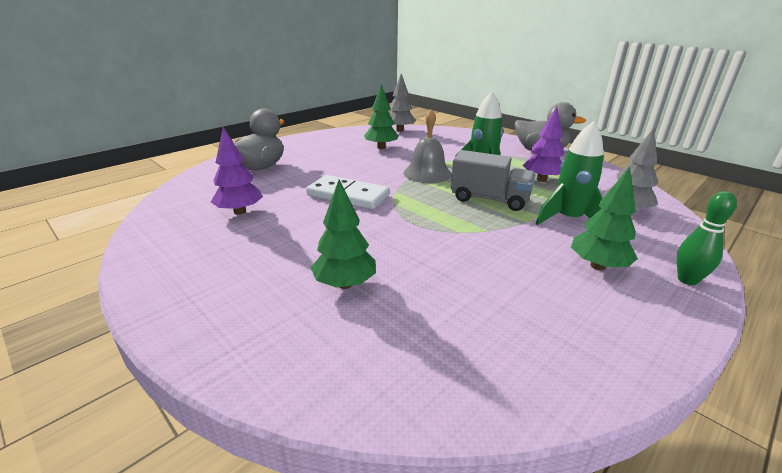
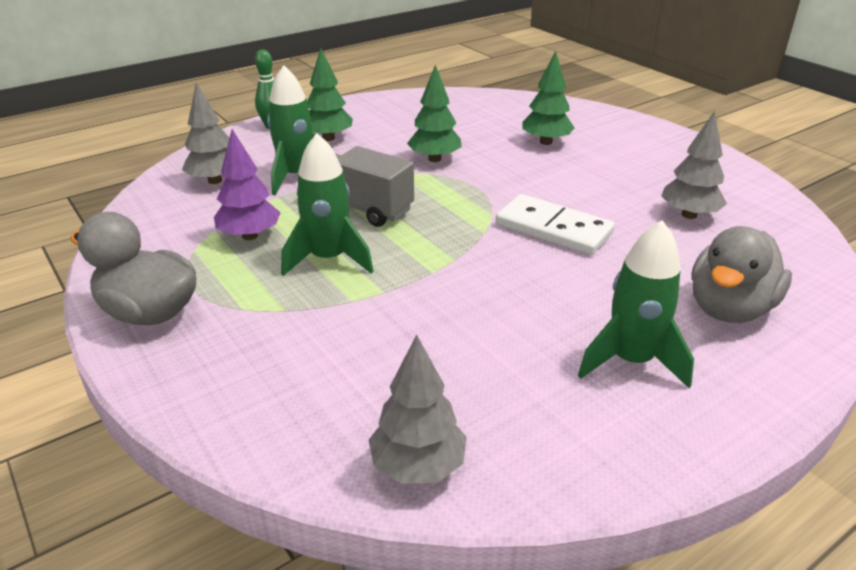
camera: 170 degrees left, 5 degrees up
(240, 212) = (689, 215): purple tree -> grey tree
(321, 150) = (631, 361): none -> green rocket
(381, 147) = (489, 362): green tree -> green tree (434, 159)
(427, 173) = (421, 265): grey bell -> none

